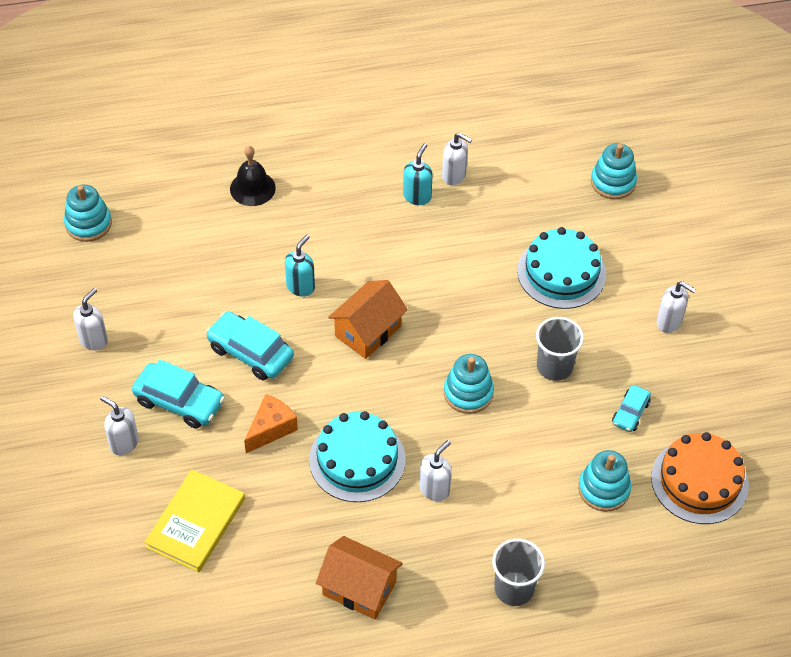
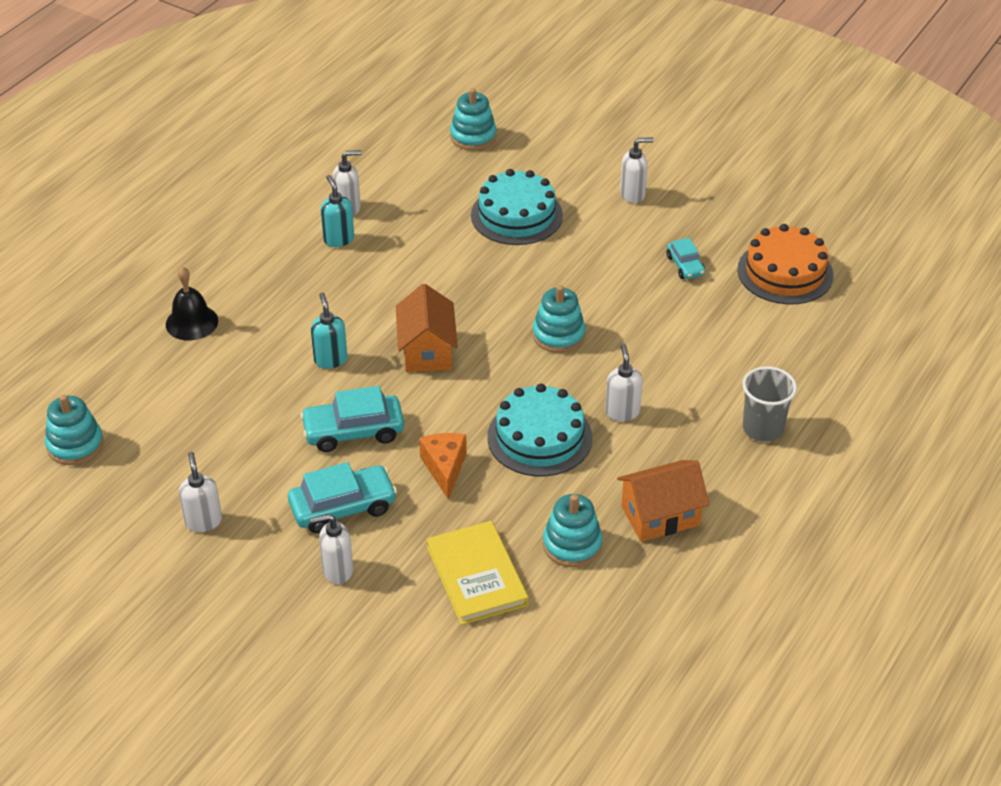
camera: 45 degrees left, 10 degrees down
(554, 366) = (595, 275): grey cup -> none
(603, 489) = (733, 323): turquoise stacking toy -> turquoise stacking toy (572, 545)

